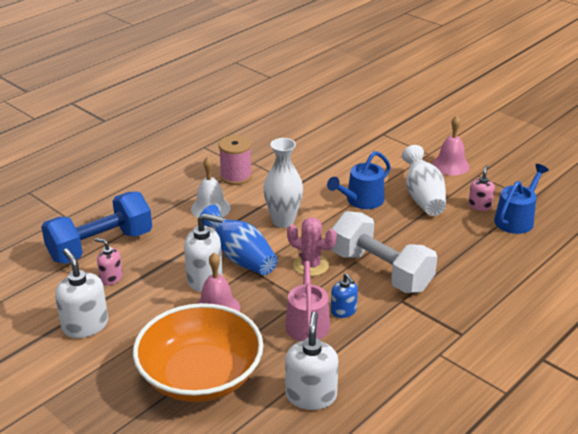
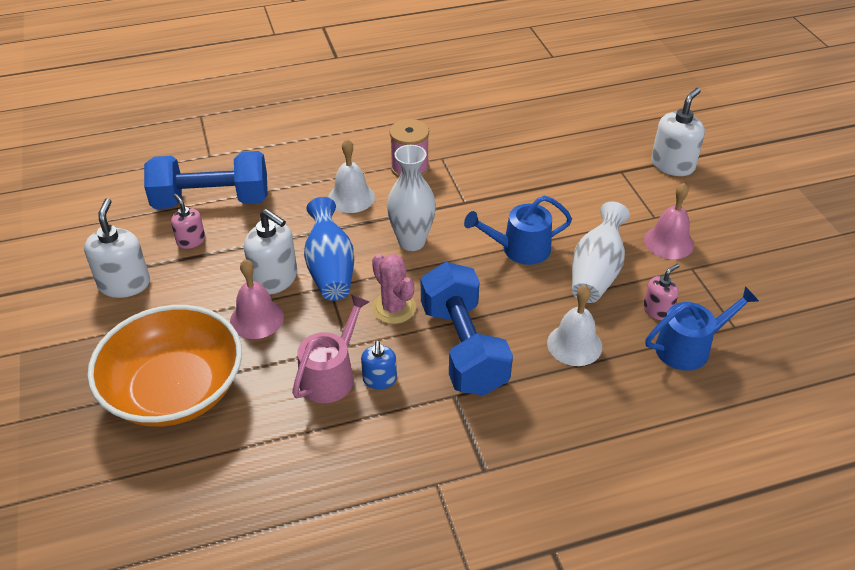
camera: 30 degrees right, 10 degrees up
(311, 395) = (257, 466): white soap dispenser -> white soap dispenser (672, 165)
(381, 271) = (463, 348): white dumbbell -> blue dumbbell
(448, 243) = (574, 344): none -> white bell

